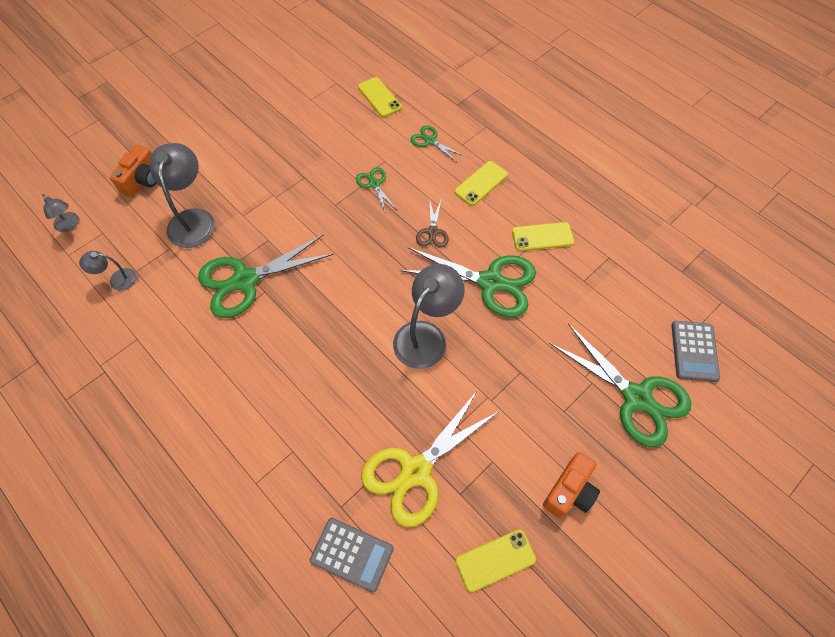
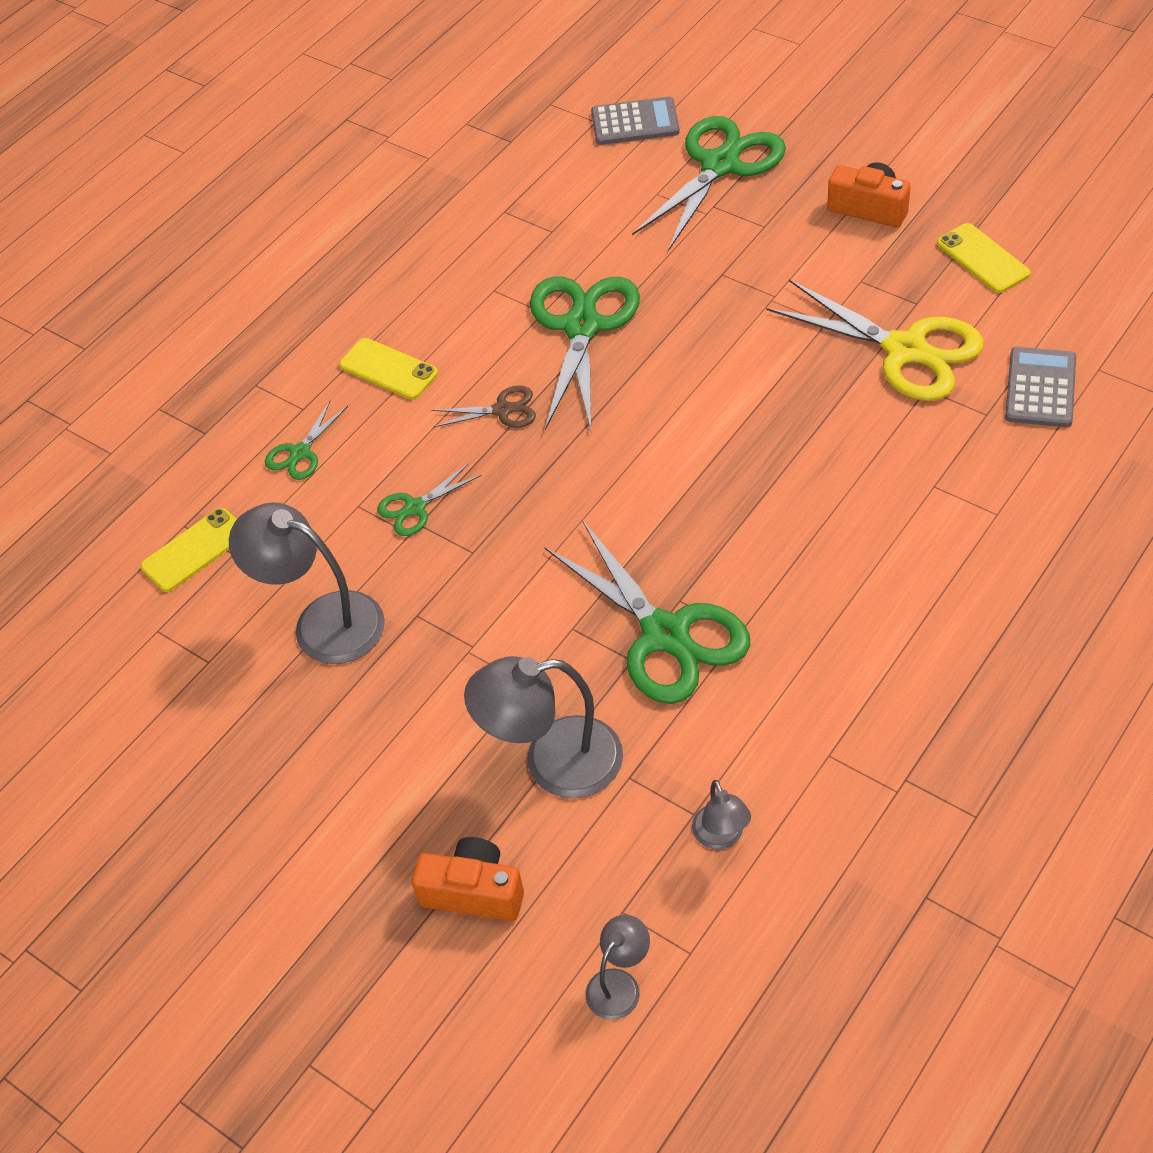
camera: 95 degrees left, 10 degrees down
(426, 335) = (696, 380): grey lamp -> grey lamp (322, 622)
(542, 237) = (483, 283): yellow phone -> none

